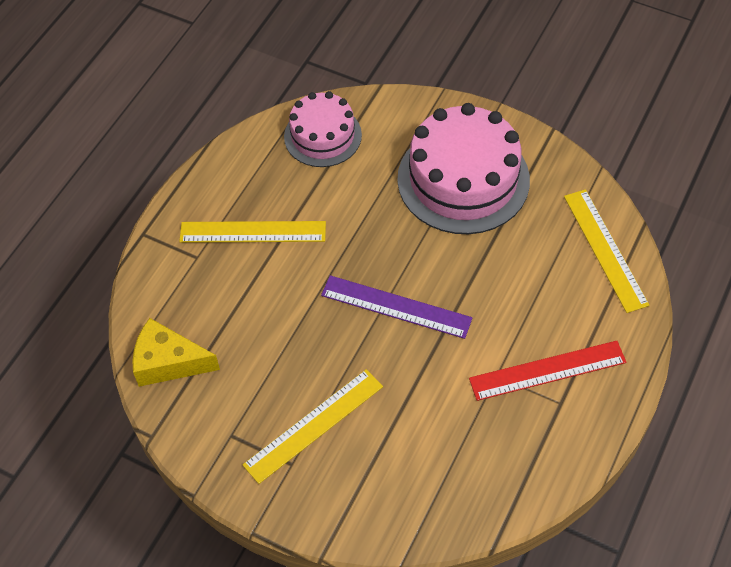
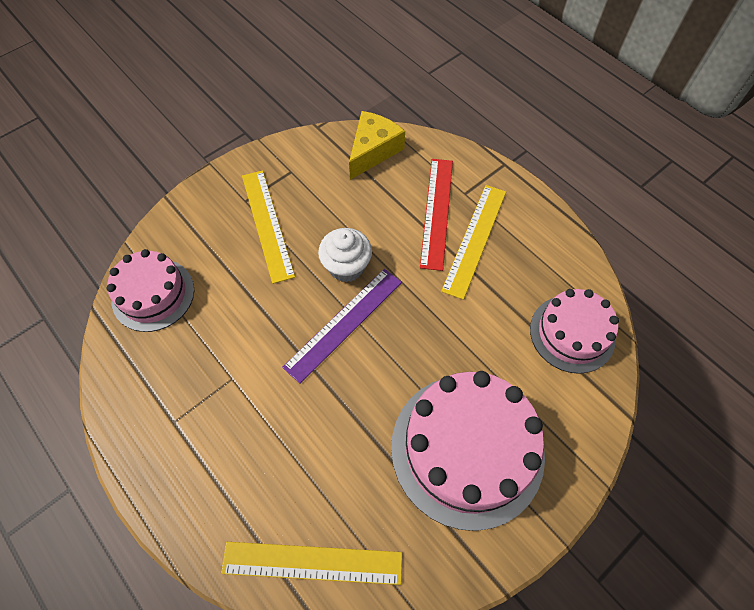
camera: 110 degrees right, 5 degrees up
(333, 329) = (346, 266): none -> white cupcake
(448, 494) = (153, 294): none -> pink cake
(547, 370) = (210, 426): red ruler -> red ruler (436, 212)

